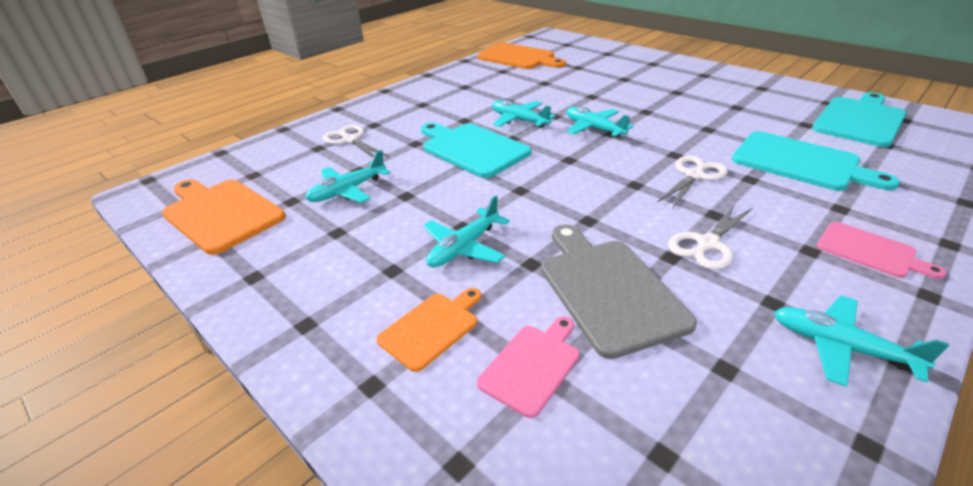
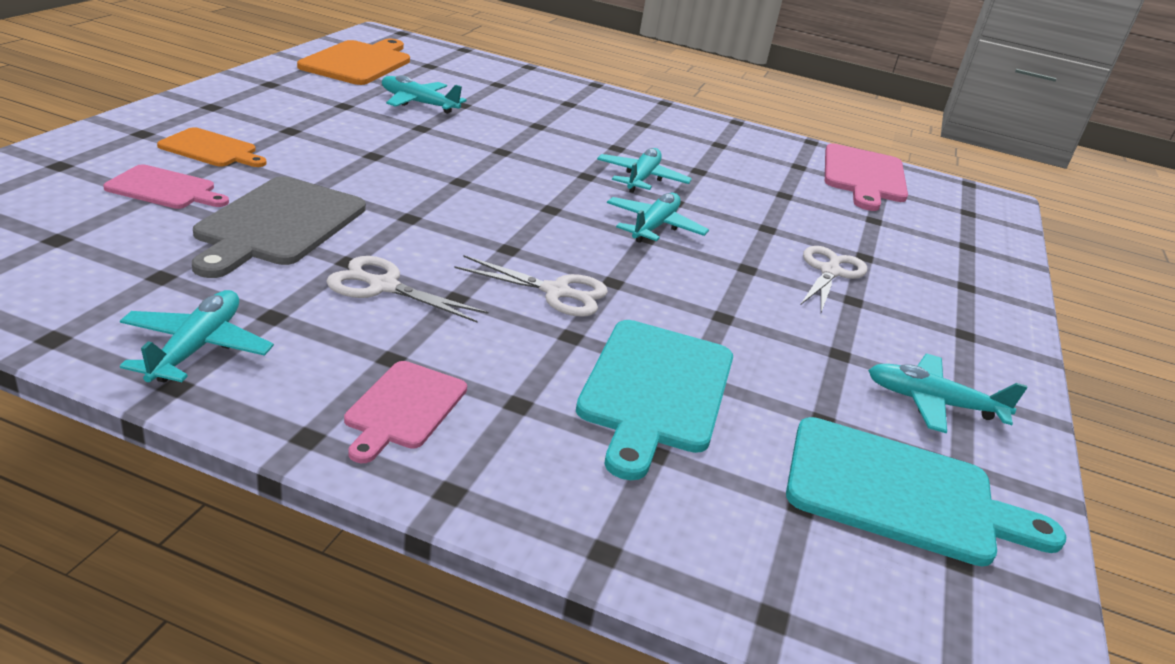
camera: 60 degrees right, 5 degrees down
(350, 140) = (524, 96): white scissors -> white scissors (830, 272)
(464, 248) = (335, 157): turquoise plane -> turquoise plane (932, 403)
(472, 149) = (543, 154): turquoise cutting board -> none
(518, 57) = (864, 176): orange cutting board -> pink cutting board
(608, 290) = (278, 224): grey cutting board -> grey cutting board turned 150 degrees clockwise

